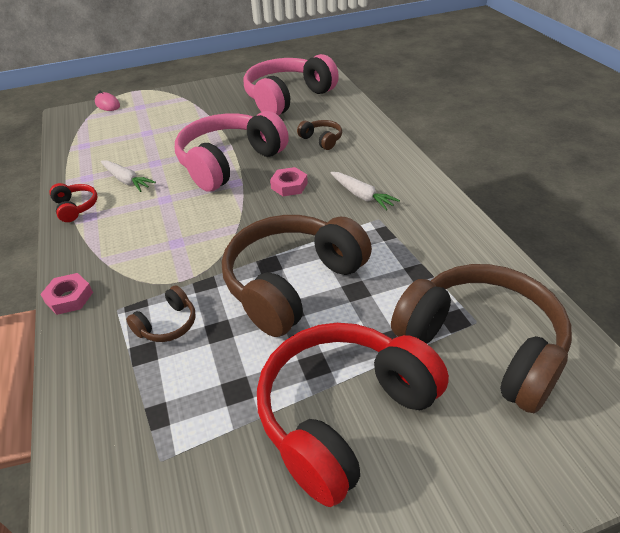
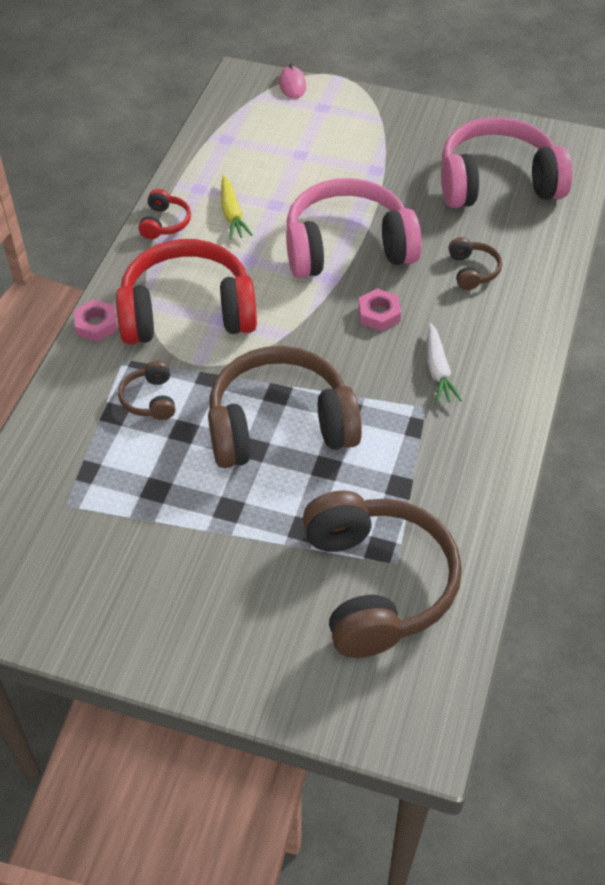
camera: 35 degrees right, 10 degrees up
(126, 181) = (232, 214): white carrot -> yellow carrot
(167, 324) = (150, 399): brown headphones -> brown headphones turned 90 degrees clockwise
(344, 415) = (213, 561): red headphones -> red headphones (187, 312)

